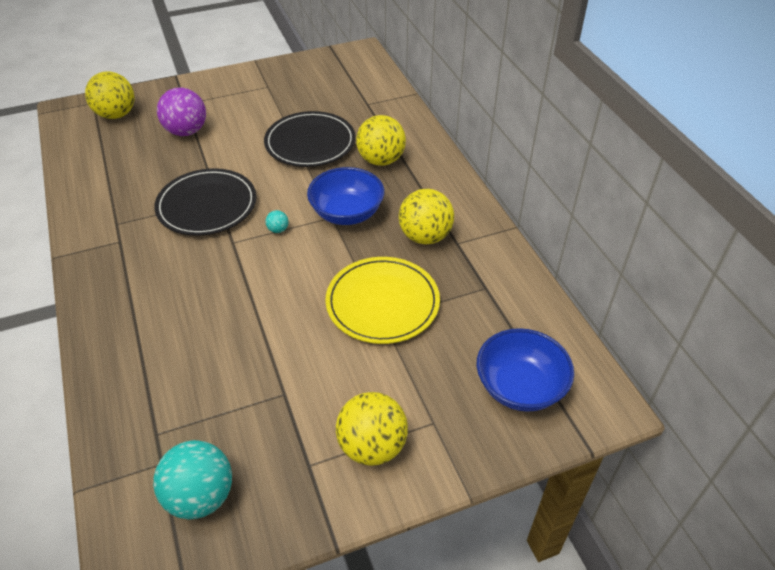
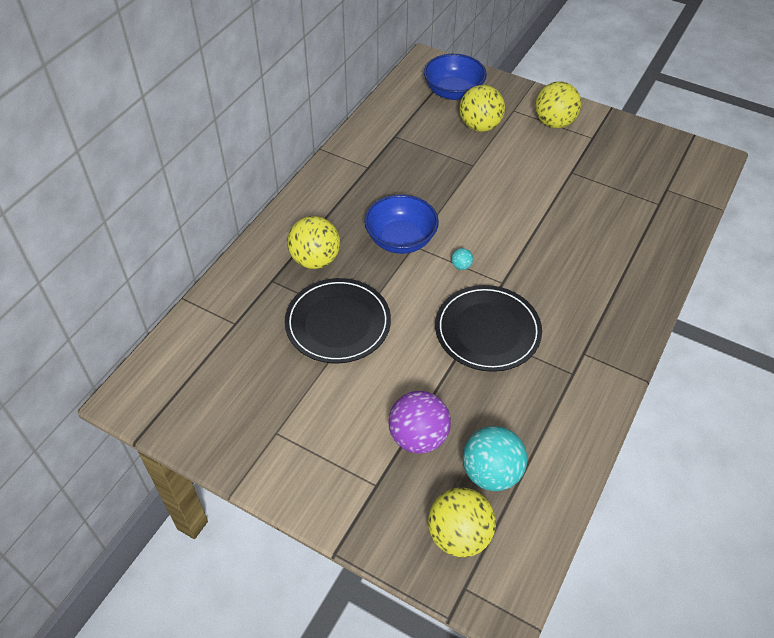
camera: 130 degrees left, 5 degrees up
(200, 496) = (657, 163): turquoise ball -> turquoise ball (491, 472)
(382, 303) = (461, 172): yellow plate -> none
(425, 236) = (379, 185): yellow ball -> yellow ball (479, 126)

